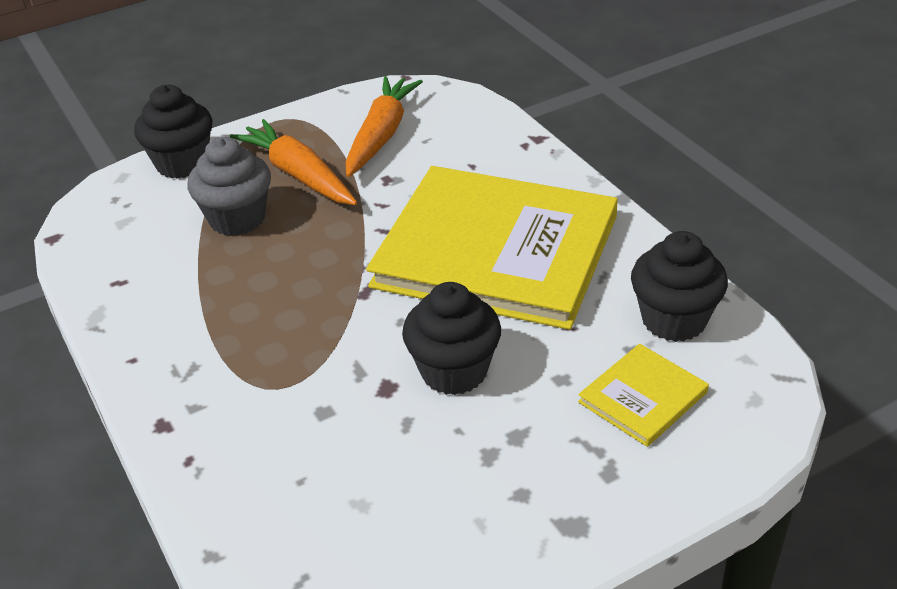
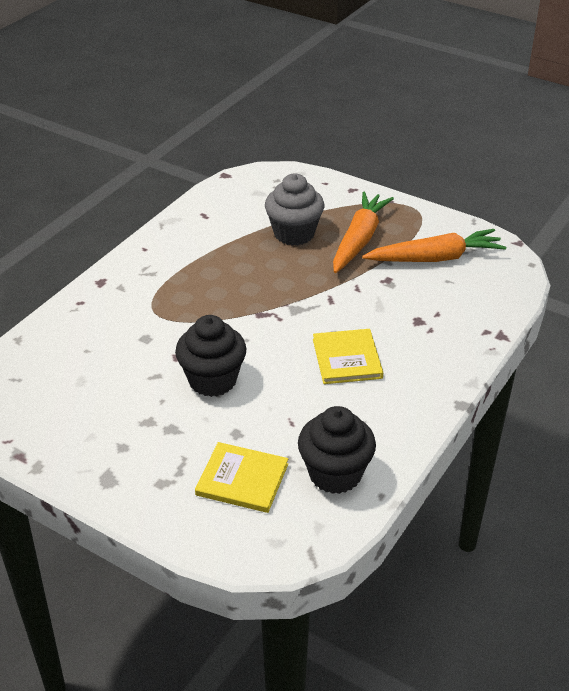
camera: 60 degrees right, 0 degrees up
(182, 163) = (331, 189): black cupcake -> none
(496, 251) = (347, 358): yellow book -> yellow book, size x0.42

